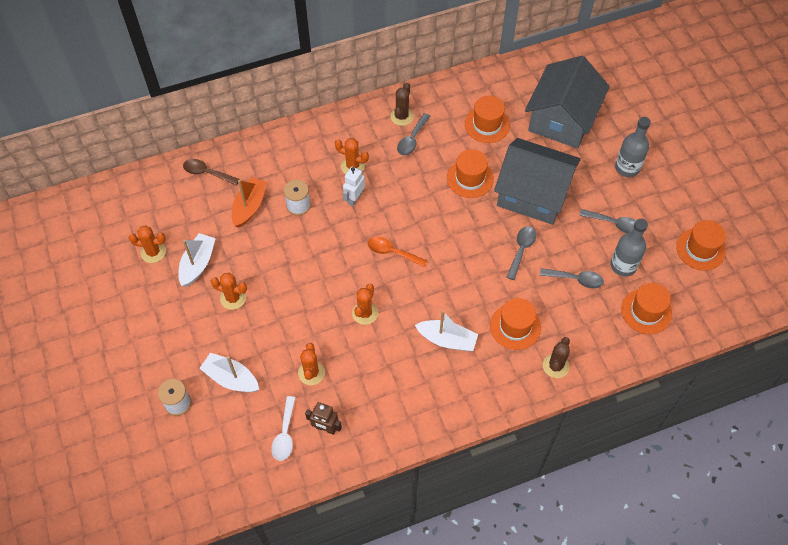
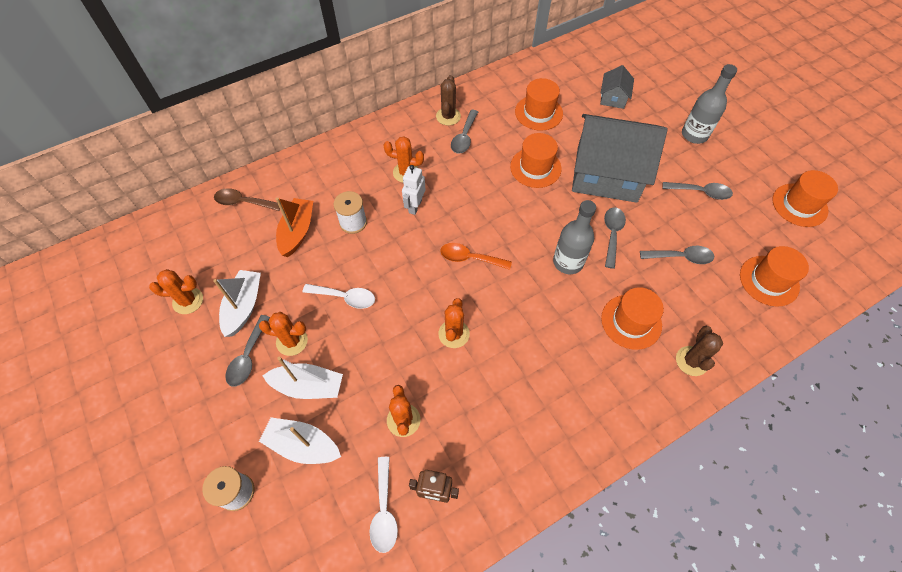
camera: 10 degrees left, 0 degrees up
(196, 305) = (248, 357): none -> grey spoon
(281, 269) = (345, 297): none -> white spoon
(447, 340) = (557, 350): white boat -> white boat (308, 386)
(562, 119) = (613, 98): grey house -> grey house, size x0.44
(623, 265) = (726, 234): grey bottle -> grey bottle (568, 262)

